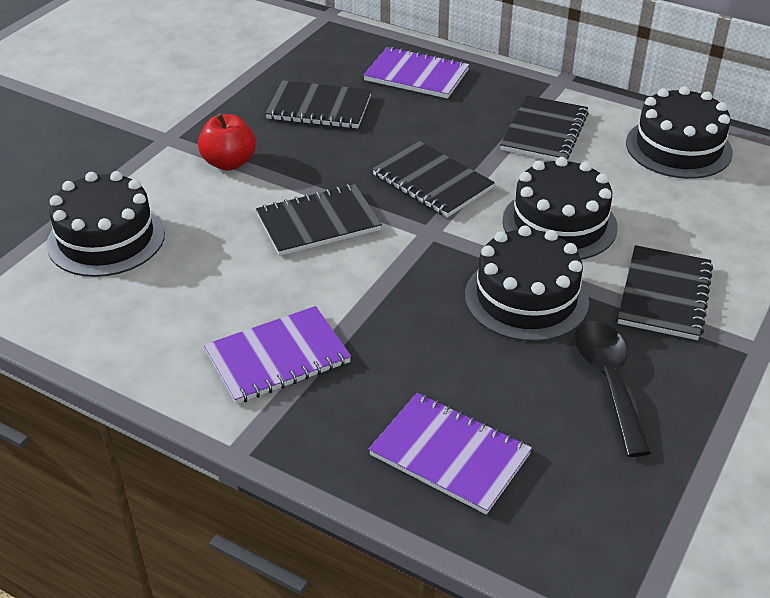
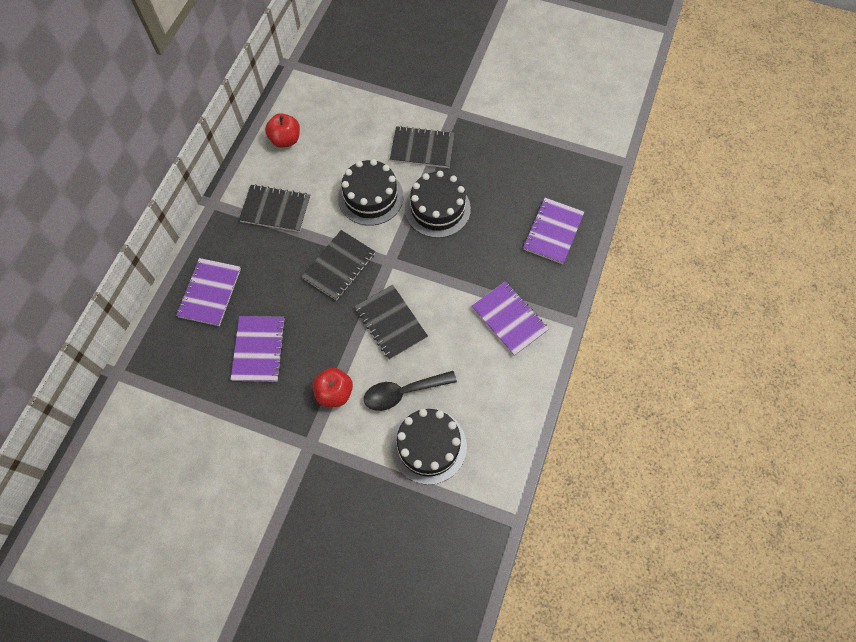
camera: 100 degrees left, 25 degrees up
(319, 107) = (258, 349): black notebook -> purple notebook
(608, 381) = (490, 171): black spoon -> black spoon (403, 392)
(678, 147) = (285, 140): black cake -> red apple

